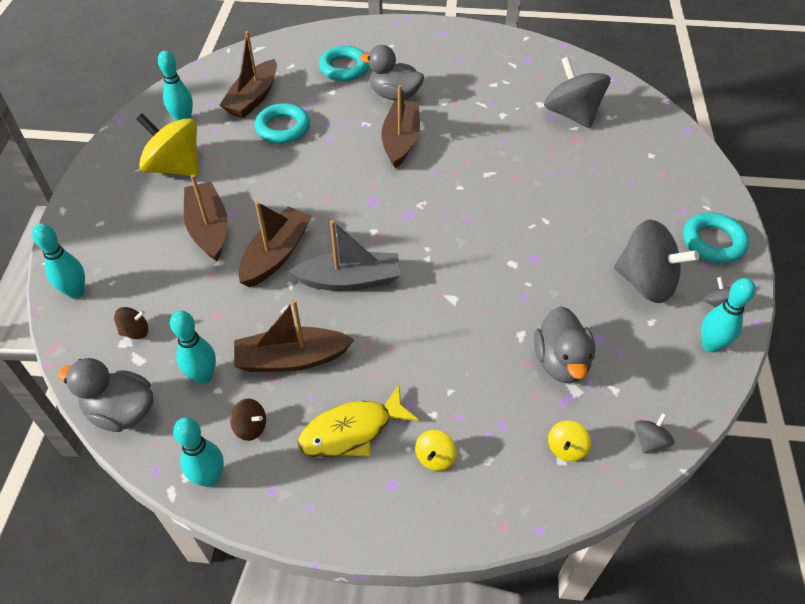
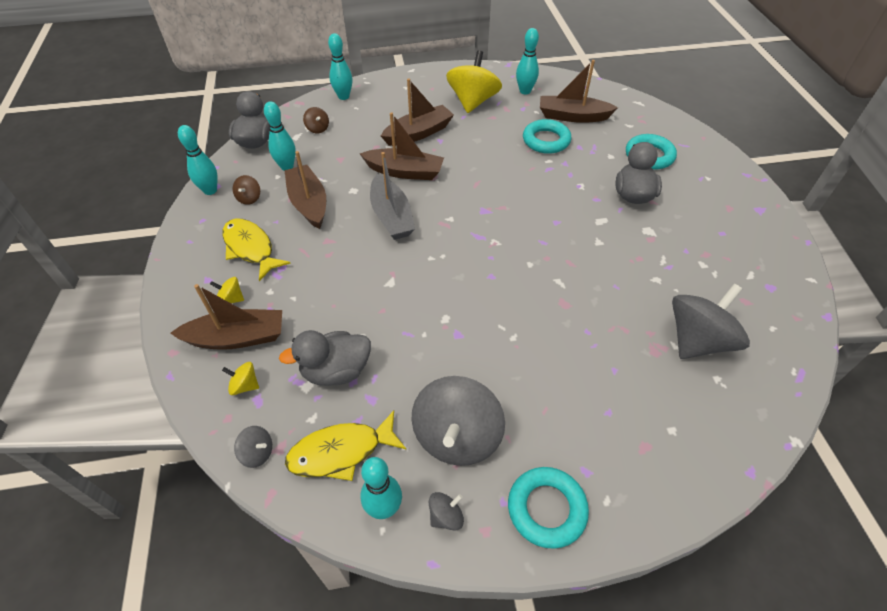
camera: 75 degrees right, 0 degrees up
(401, 140) = (571, 212): brown boat -> brown boat (237, 338)
(654, 369) = (341, 452): none -> yellow fish

